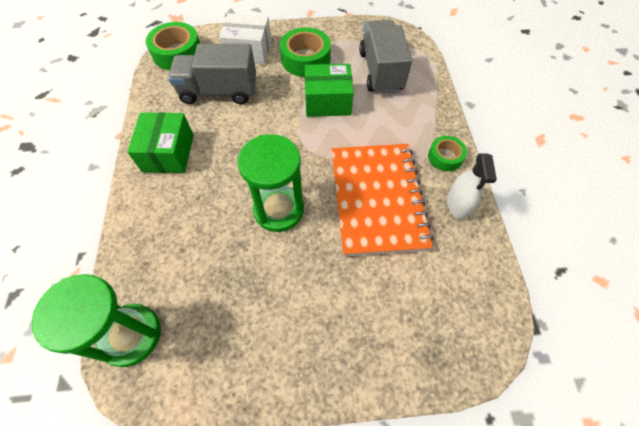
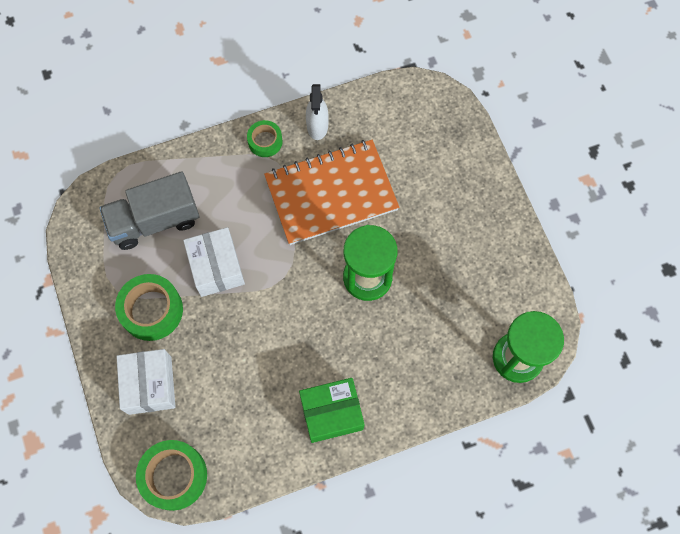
camera: 105 degrees left, 10 degrees up
(219, 91) = (229, 394): grey truck -> none
(327, 101) = (216, 267): green box -> white box
(458, 204) = (317, 126): white spray bottle -> white spray bottle turned 105 degrees clockwise

